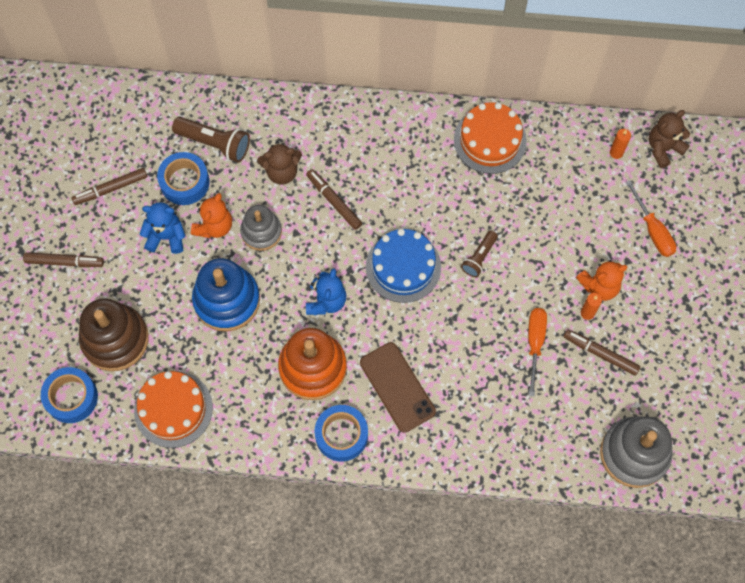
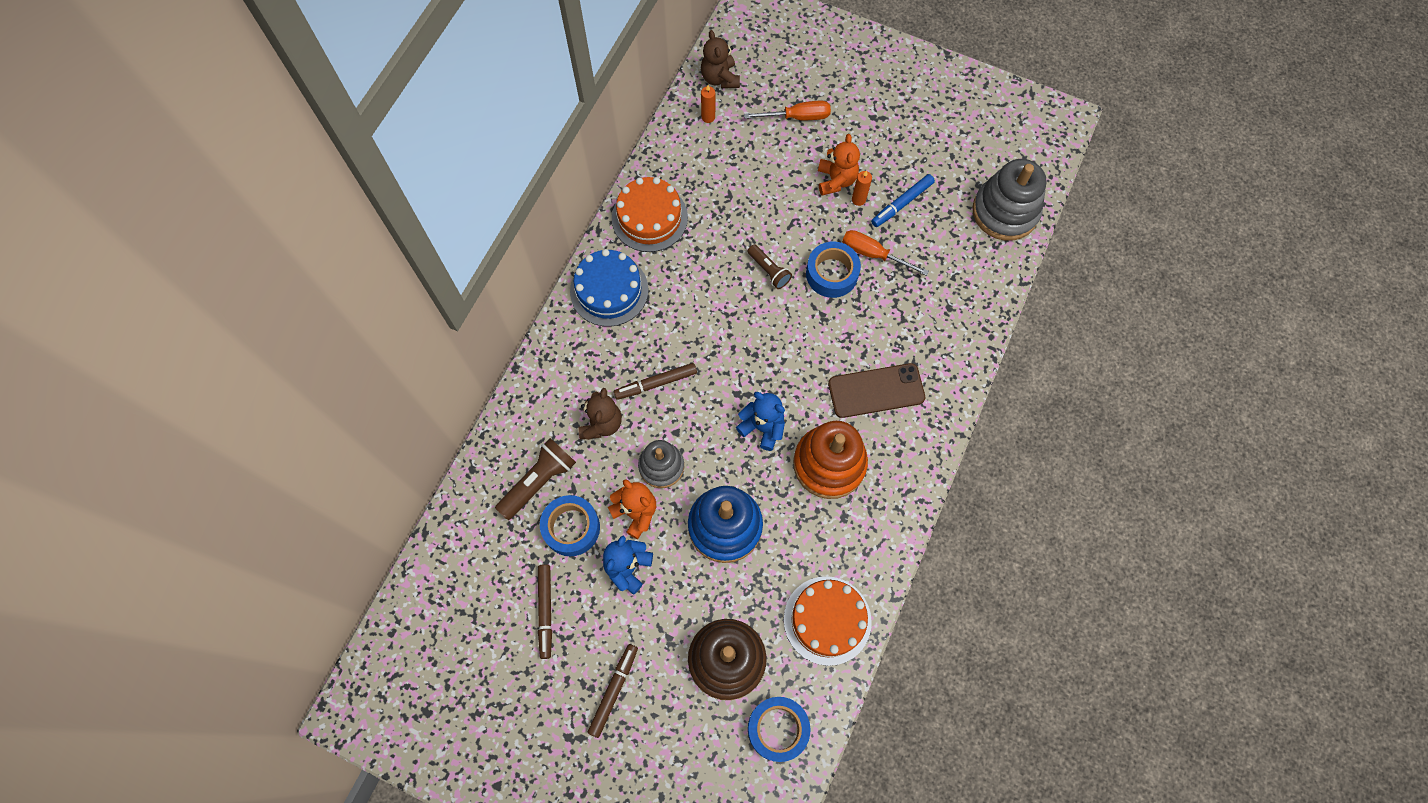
camera: 70 degrees left, 0 degrees up
(341, 435) = (909, 459): blue tape -> blue tape (831, 274)
(403, 267) = (752, 342): blue cake -> blue cake (609, 290)
(600, 353) = (902, 203): brown marker -> blue marker

